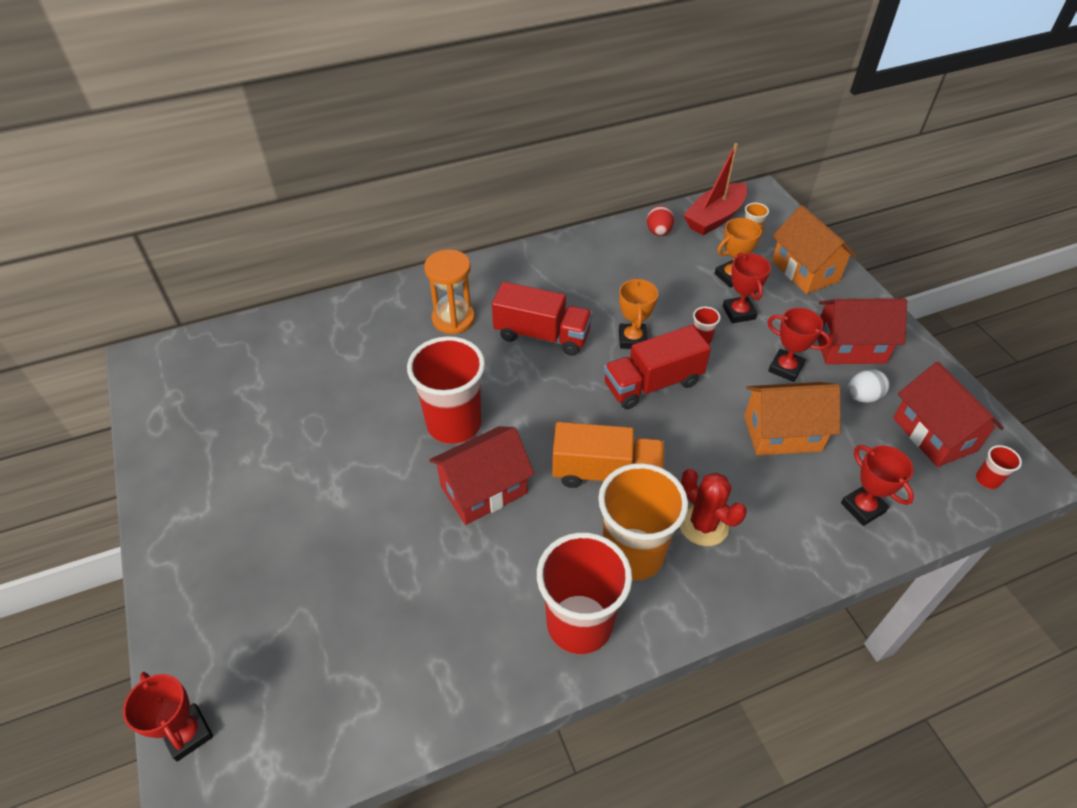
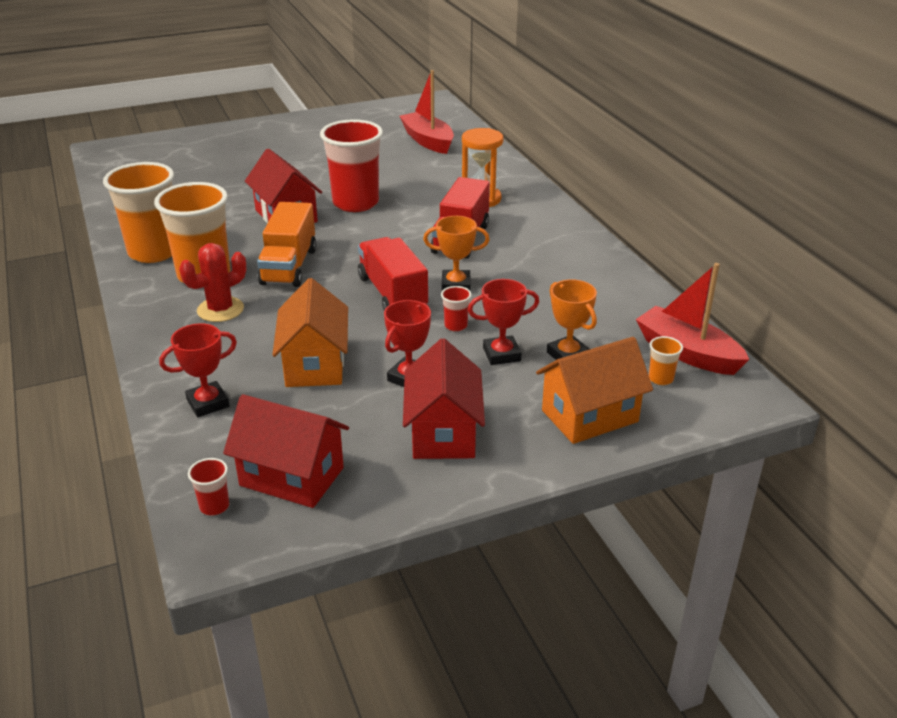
camera: 90 degrees right, 15 degrees down
(188, 733) = (144, 142): red trophy -> none
(285, 363) = (428, 141): none -> red boat
(579, 624) = (154, 252): red cup -> orange cup
(658, 232) = (643, 309): red egg -> none
(862, 397) = (359, 429): white egg -> none
(934, 434) = (291, 476): red house -> red house turned 45 degrees clockwise

